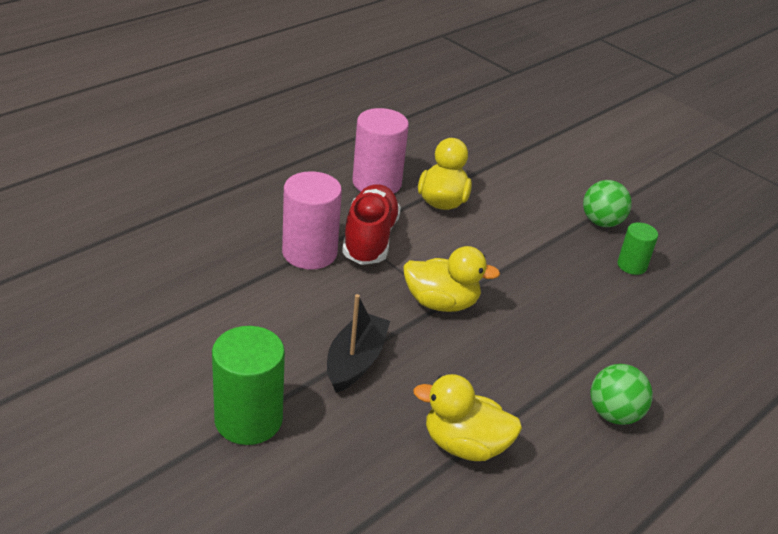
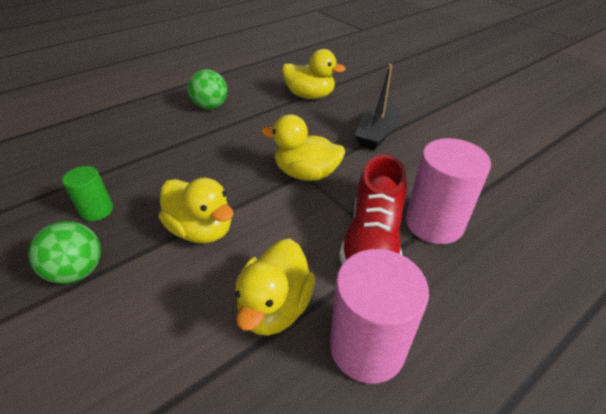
camera: 170 degrees left, 5 degrees up
(248, 420) = (438, 107): green cylinder -> none
(524, 249) = (201, 230): none -> yellow duck

